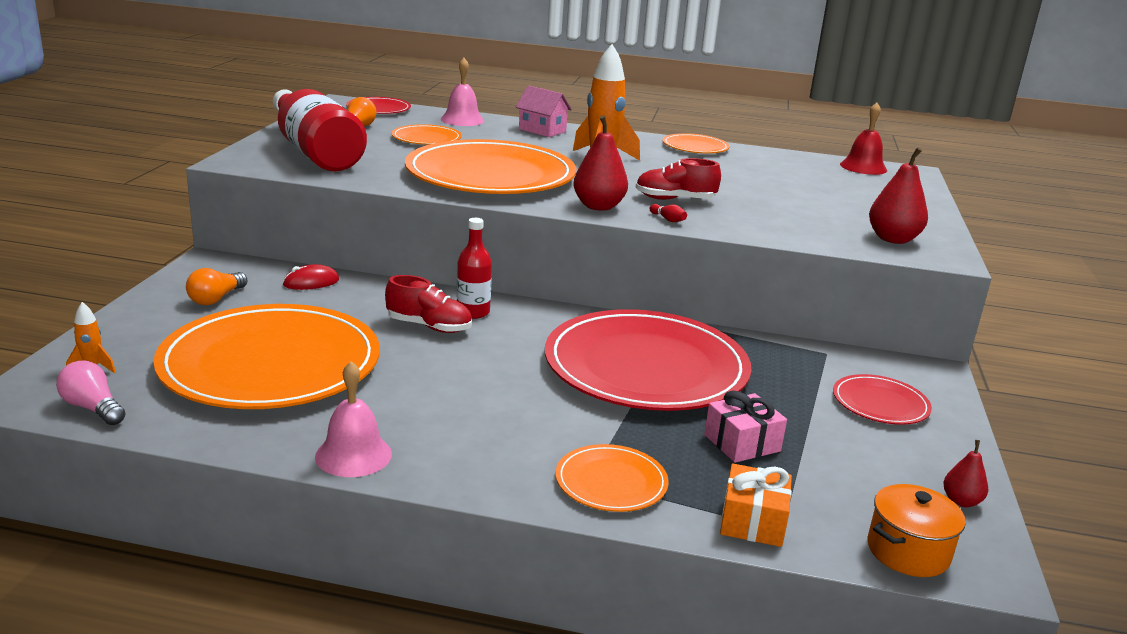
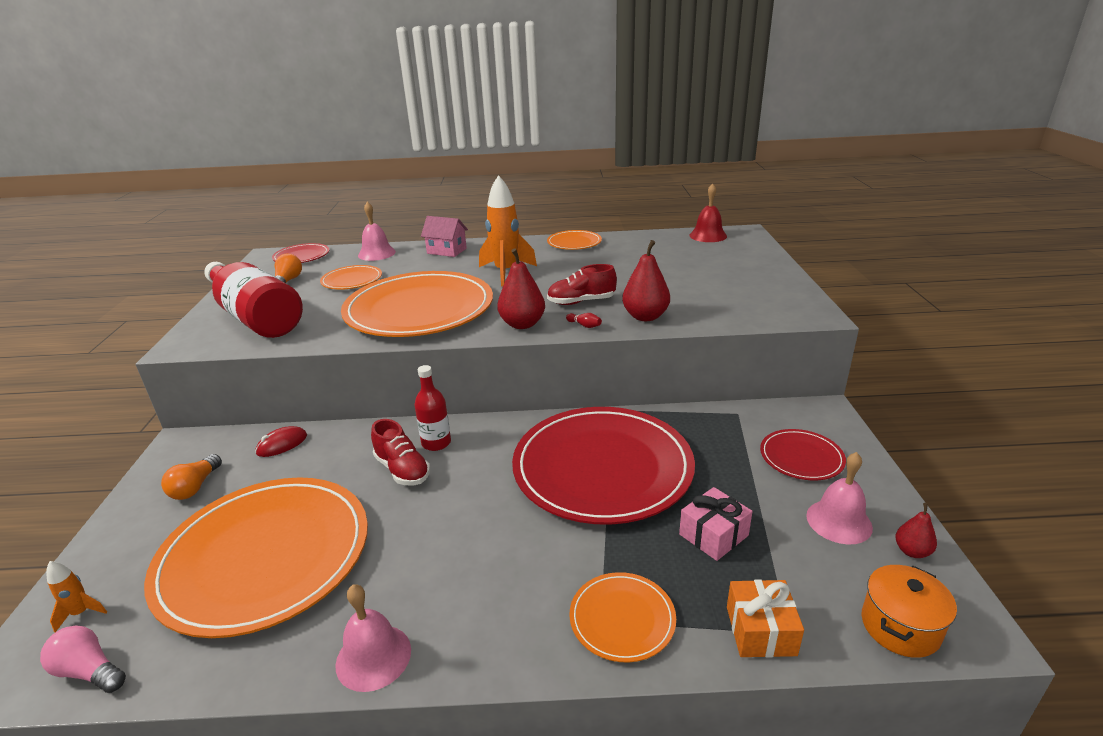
camera: 10 degrees left, 5 degrees up
(429, 326) = (402, 470): red shoe -> red shoe turned 45 degrees clockwise
(891, 462) = (839, 521): none -> pink bell
(893, 239) = (766, 305): red pear -> red pear (645, 316)

